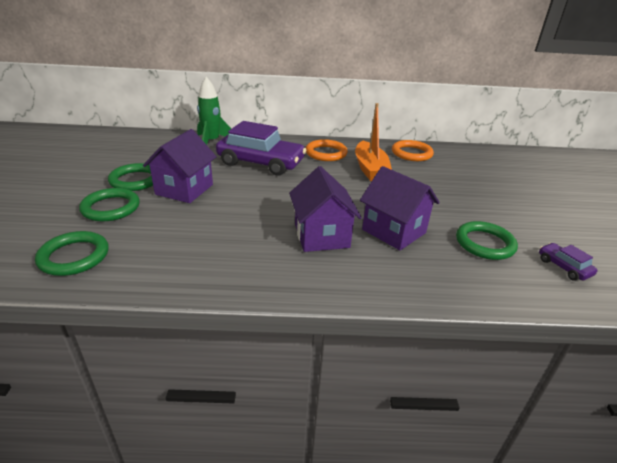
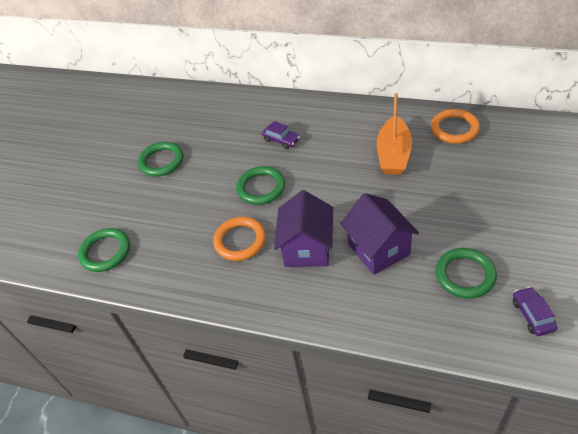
camera: 25 degrees right, 15 degrees up
(111, 208) = (137, 197): green ring -> green ring (261, 188)
(184, 189) = (201, 176): purple house -> none
(212, 141) = (241, 103): green rocket -> none
(261, 163) = (281, 140): purple car -> purple car, size x0.43
(326, 153) = (354, 126): orange ring -> orange ring (240, 241)

